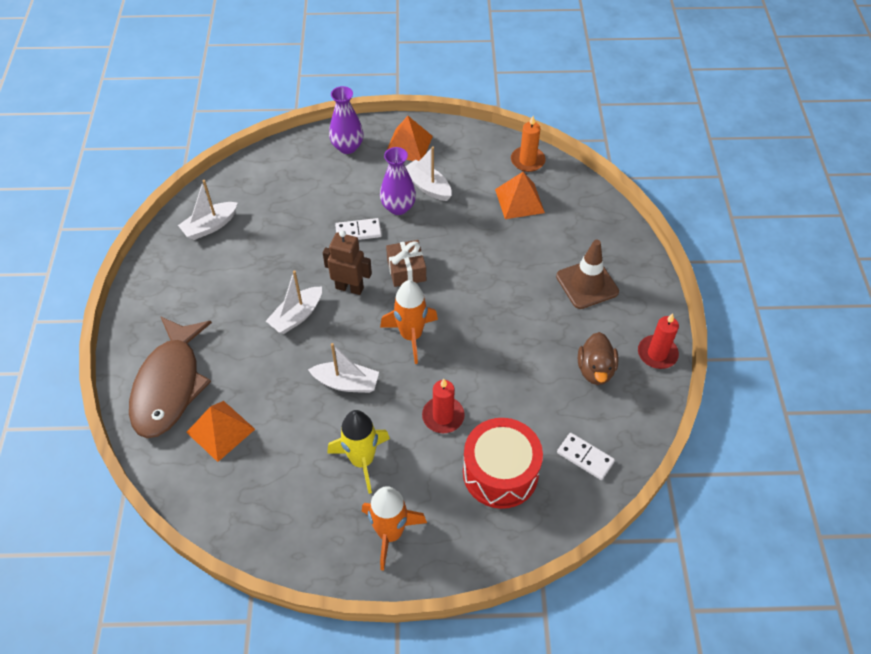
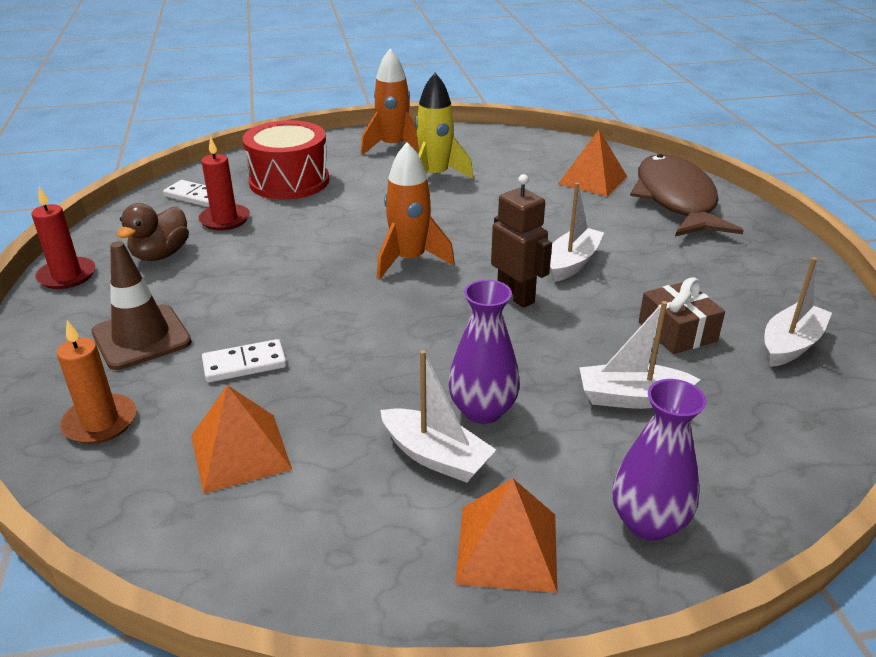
camera: 170 degrees right, 20 degrees down
(346, 383) = (476, 218): white boat -> white boat (632, 397)
(349, 288) = (516, 296): brown robot -> brown robot turned 135 degrees counterclockwise
(358, 232) = (538, 365): white domino -> white domino (244, 364)
(406, 270) = (437, 324): brown gift -> brown gift (677, 331)
(443, 416) = (355, 207): red candle -> red candle (225, 220)
(527, 161) = (210, 546): orange candle -> orange candle (100, 422)
(595, 370) = (161, 255): brown duck -> brown duck turned 150 degrees counterclockwise

